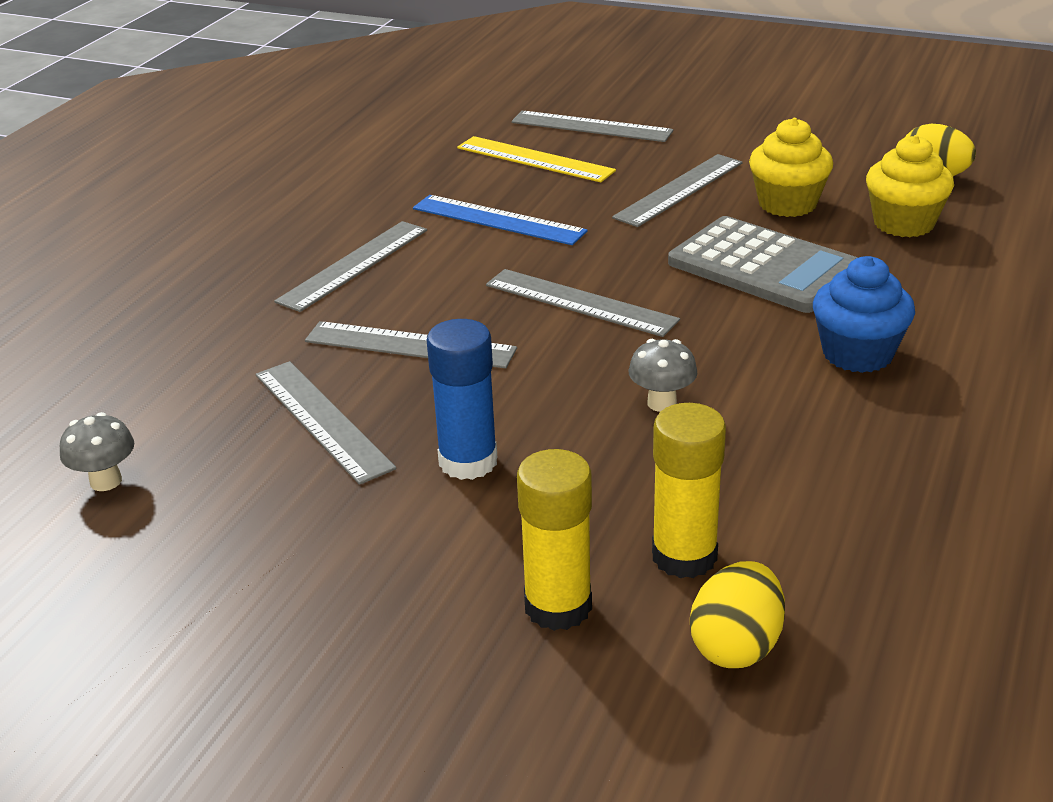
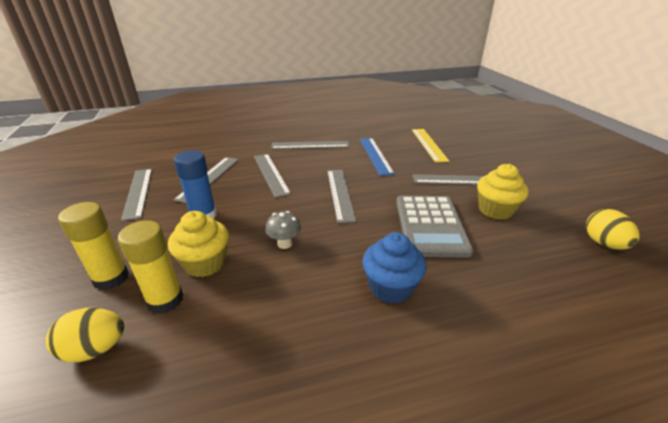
camera: 50 degrees right, 0 degrees up
(106, 481) = (149, 161): grey mushroom -> none
(591, 126) = (472, 144): grey ruler -> grey ruler (138, 192)
(903, 223) = (539, 252): yellow cupcake -> yellow cupcake (205, 263)

